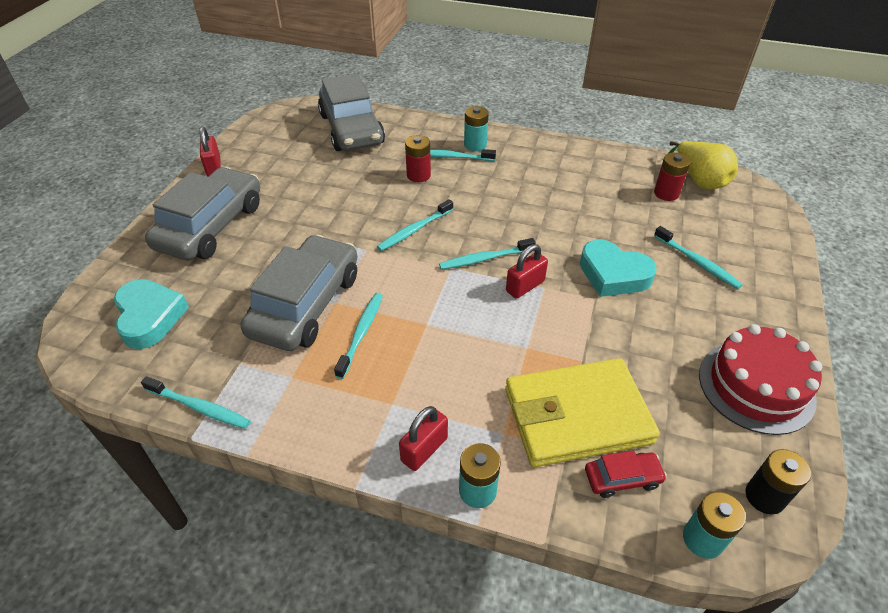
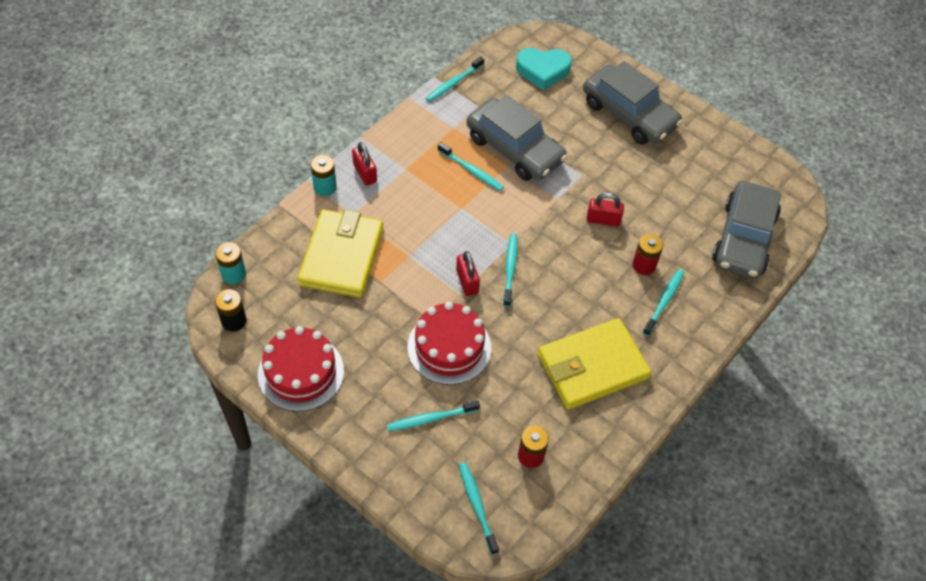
camera: 110 degrees right, 10 degrees up
(213, 167) = (713, 128): red padlock -> red padlock (603, 220)
(351, 129) = (743, 239): grey car -> grey car turned 75 degrees counterclockwise
(414, 230) = (567, 236): turquoise toothbrush -> turquoise toothbrush (477, 506)
(475, 145) = (678, 329): turquoise battery -> none
(551, 180) = (592, 366): none -> yellow wallet
(613, 274) = (449, 347): turquoise heart -> red cake
(622, 478) = (289, 257): red car -> none
(699, 180) = (537, 501): yellow pear -> none

